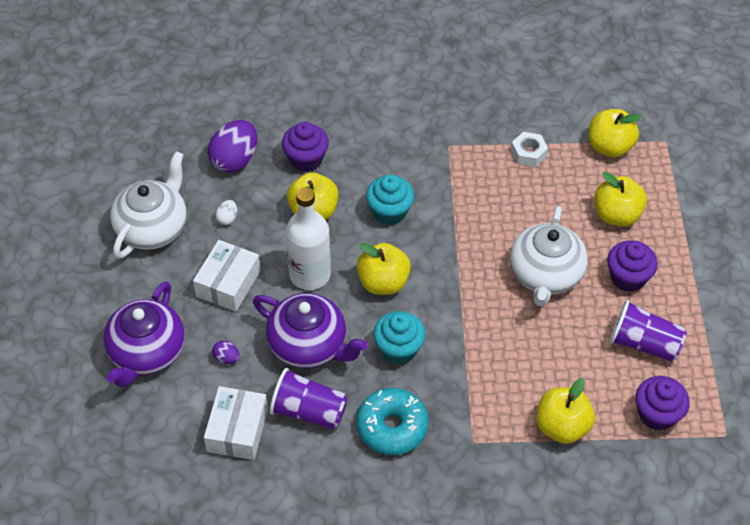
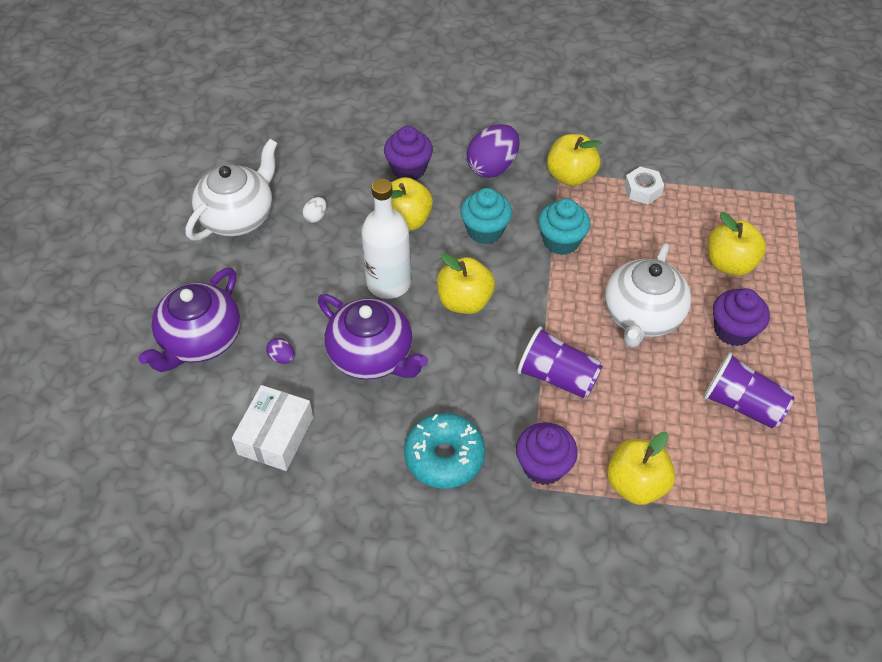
camera: 10 degrees right, 0 degrees up
(228, 283) = (302, 281): white box -> none
(235, 160) = (336, 161): purple egg -> purple egg (492, 167)
(309, 411) = (357, 426): purple cup -> purple cup (557, 376)
(398, 349) = (467, 373): turquoise cupcake -> turquoise cupcake (561, 241)
(609, 147) = (731, 193): yellow apple -> yellow apple (570, 176)
(657, 414) = (747, 486): purple cupcake -> purple cupcake (543, 466)

